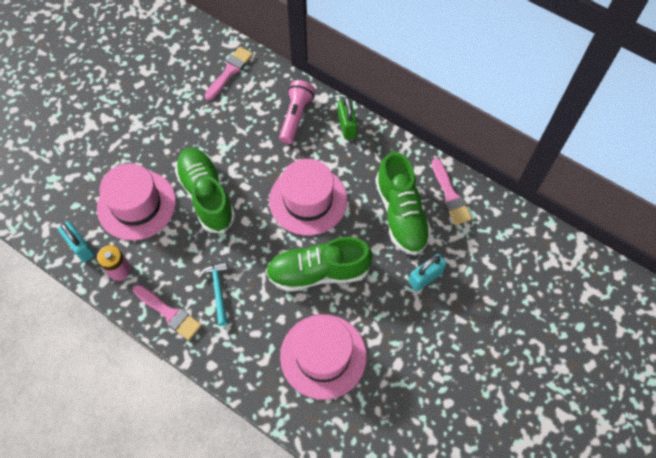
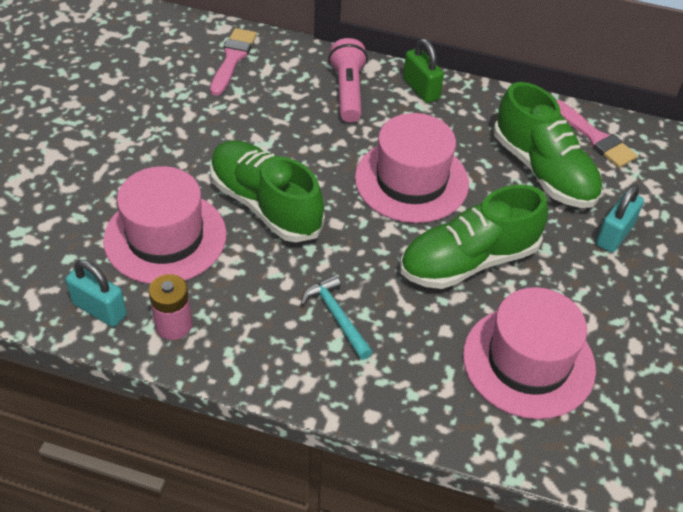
camera: 20 degrees left, 15 degrees down
(169, 313) = (276, 363): pink brush -> none

